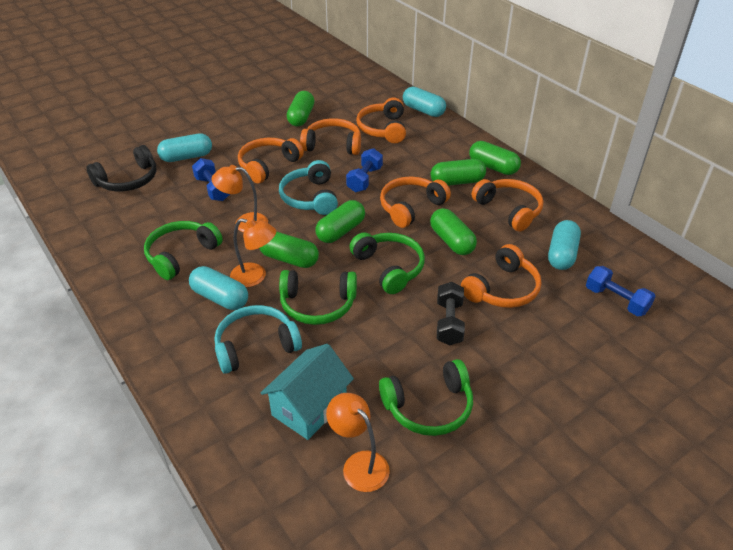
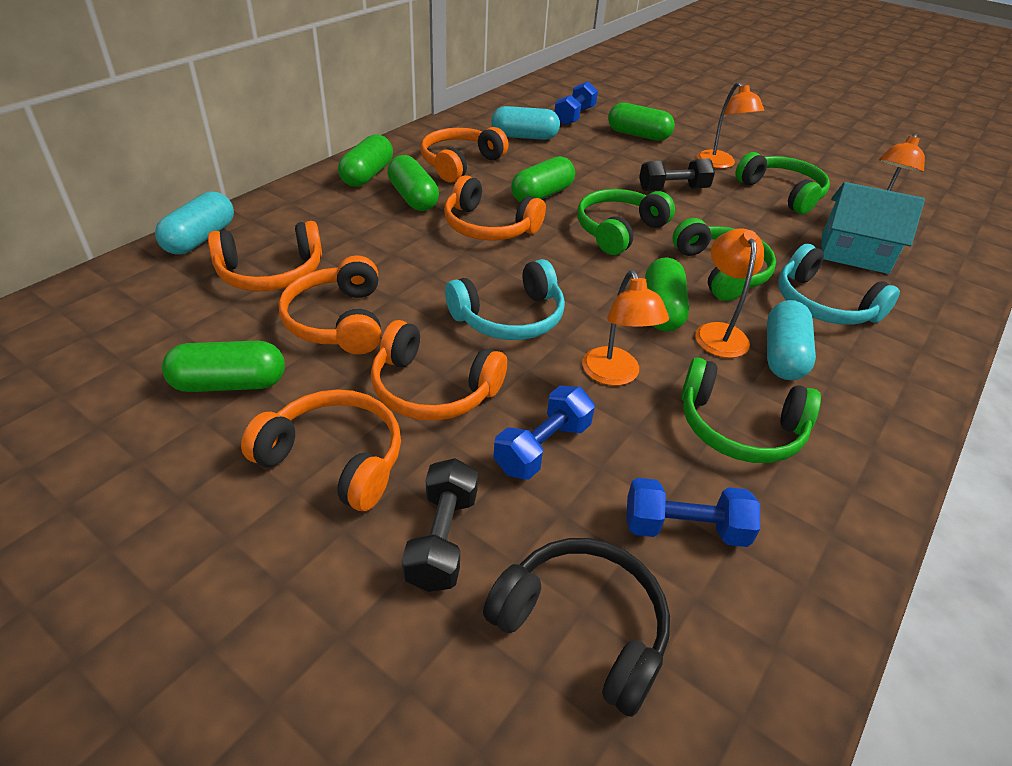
camera: 110 degrees left, 0 degrees up
(186, 157) = (442, 539): turquoise capsule -> black dumbbell
(341, 231) = (573, 275): green capsule -> green capsule (638, 135)
(364, 179) = (437, 272): blue dumbbell -> blue dumbbell (684, 528)
(499, 381) = (720, 164): none -> orange lamp
(502, 289) = (601, 164): orange headphones -> orange headphones (335, 458)

